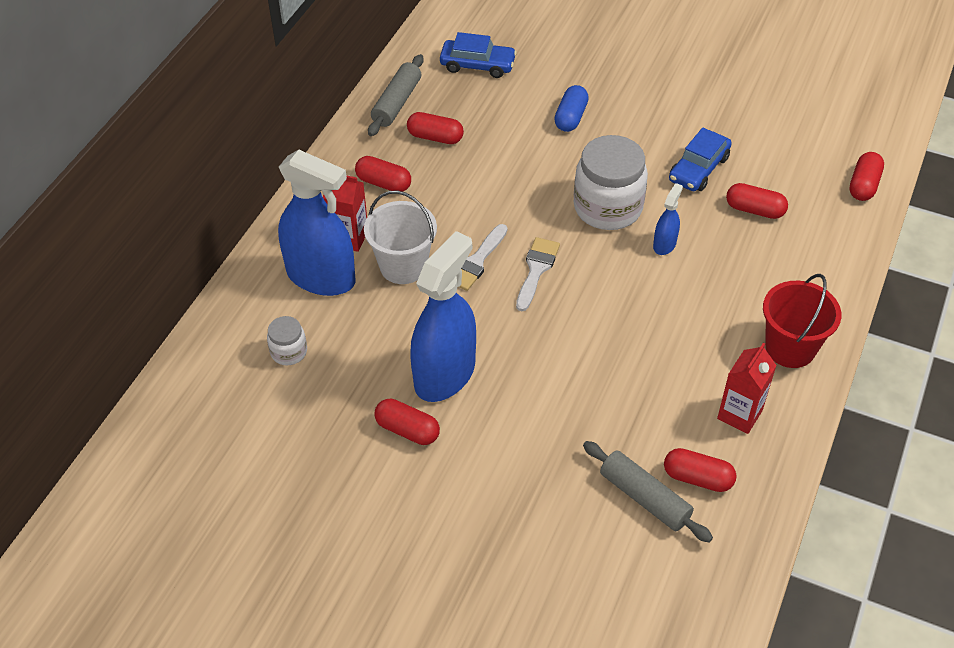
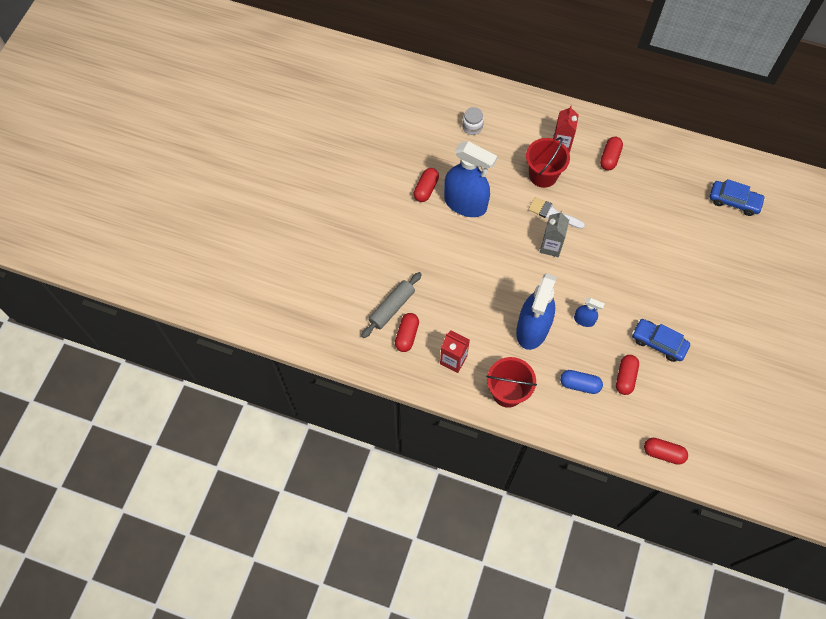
camera: 85 degrees right, 15 degrees up
(321, 277) = (528, 135): blue spray bottle -> blue spray bottle (532, 329)
(397, 103) = (685, 157): grey rolling pin -> none
(403, 266) = (543, 175): white bucket -> red bucket
(435, 137) = (656, 182): red capsule -> none
(477, 65) = (734, 201): blue car -> blue car turned 75 degrees counterclockwise
(536, 270) = (551, 246): white brush -> grey carton
(571, 117) = (693, 261): blue capsule -> blue capsule (579, 384)
(607, 207) = (611, 286): white jar -> none

